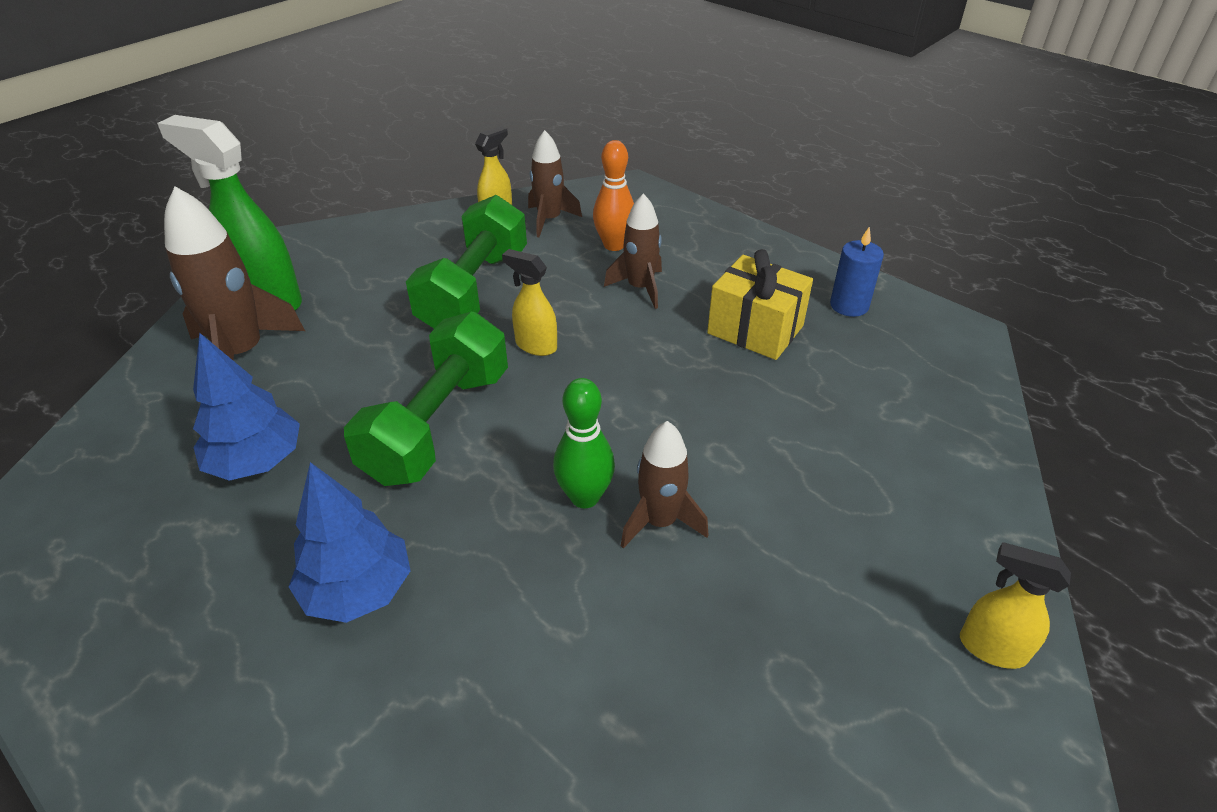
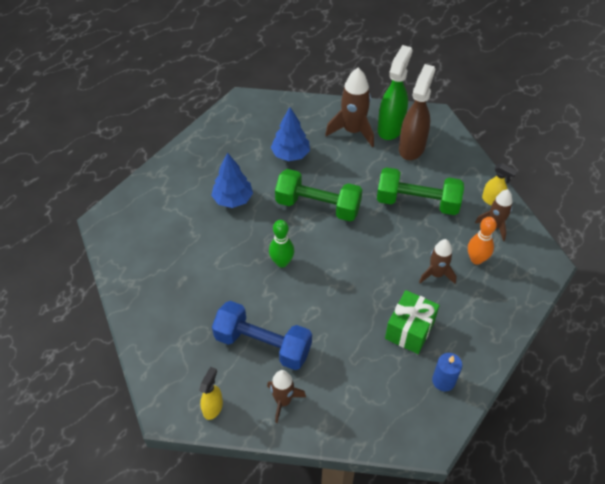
camera: 85 degrees right, 10 degrees up
(334, 281) = (412, 147): none -> brown spray bottle
(535, 345) = (377, 233): yellow spray bottle -> none
(660, 522) = (270, 289): brown rocket -> brown rocket (283, 401)
(755, 329) = (409, 330): yellow gift -> green gift
(808, 543) = (263, 345): none -> blue dumbbell

